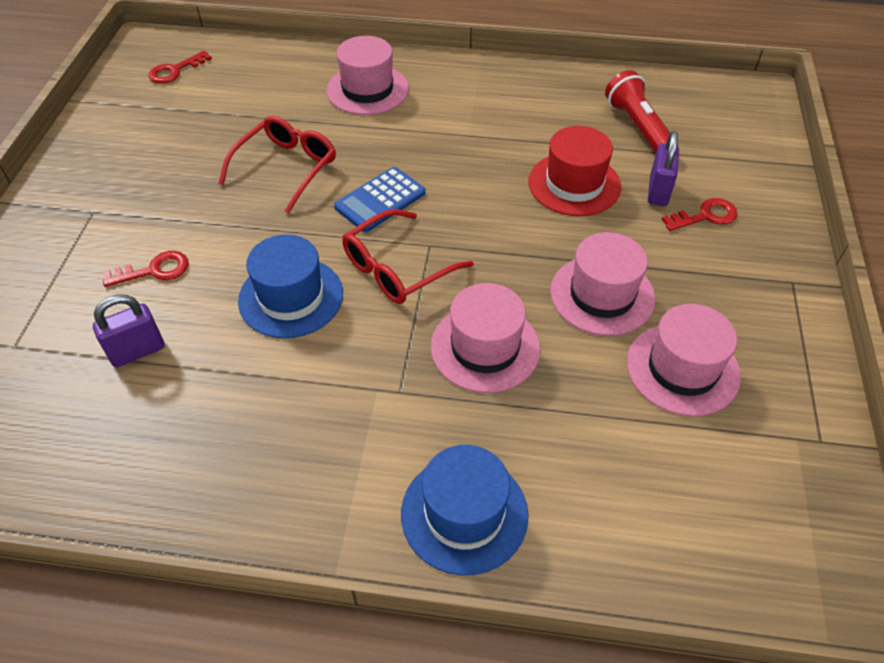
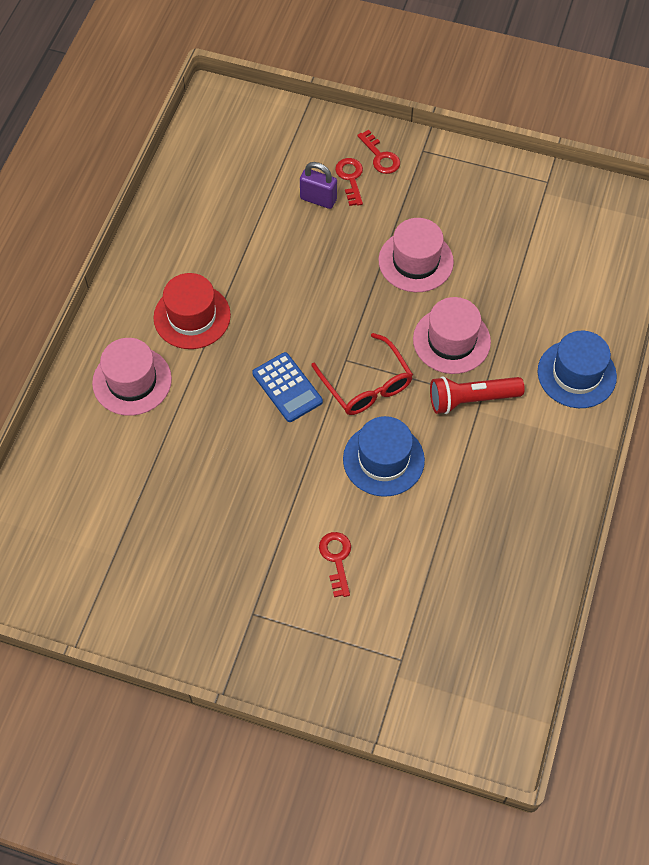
camera: 80 degrees left, 10 degrees up
(137, 351) = (420, 567): purple padlock -> none
(175, 71) = (50, 551): red key -> red key (380, 157)
(286, 168) = (229, 455): red glasses -> none
(574, 184) = (298, 251): red hat -> red hat (192, 316)
(638, 128) = (240, 191): red flashlight -> red flashlight (471, 399)
(682, 369) = (486, 233): pink hat -> none

